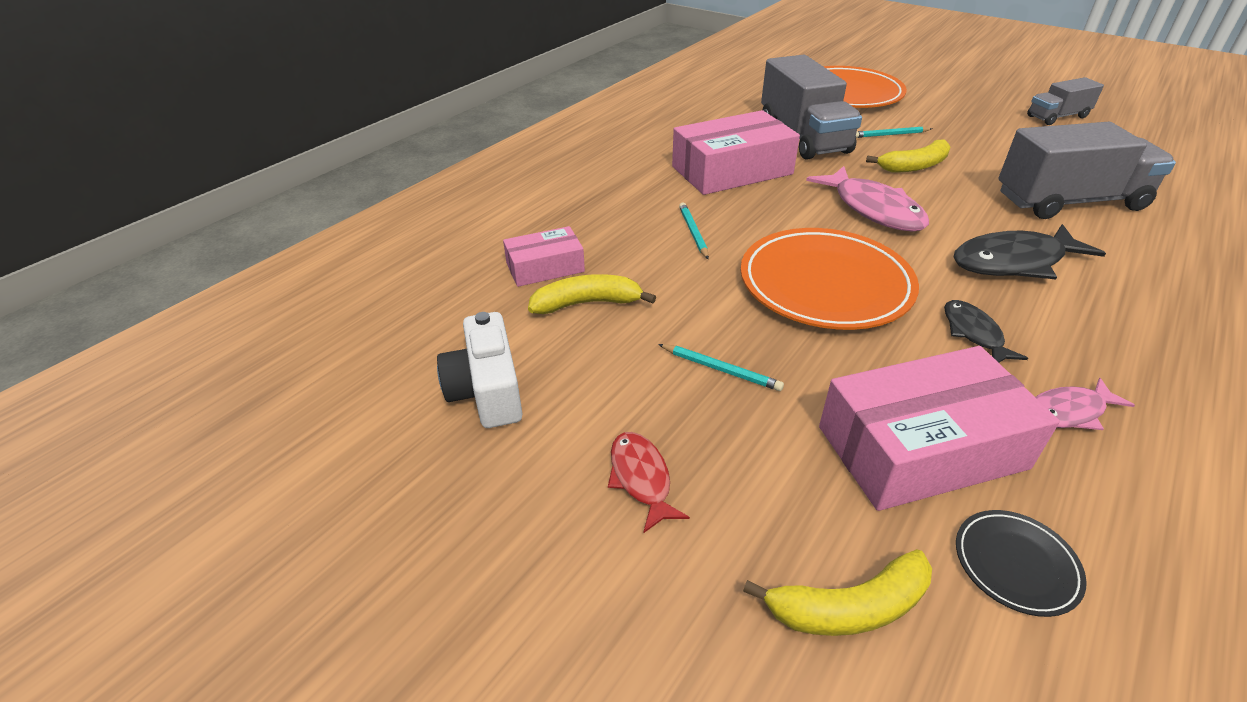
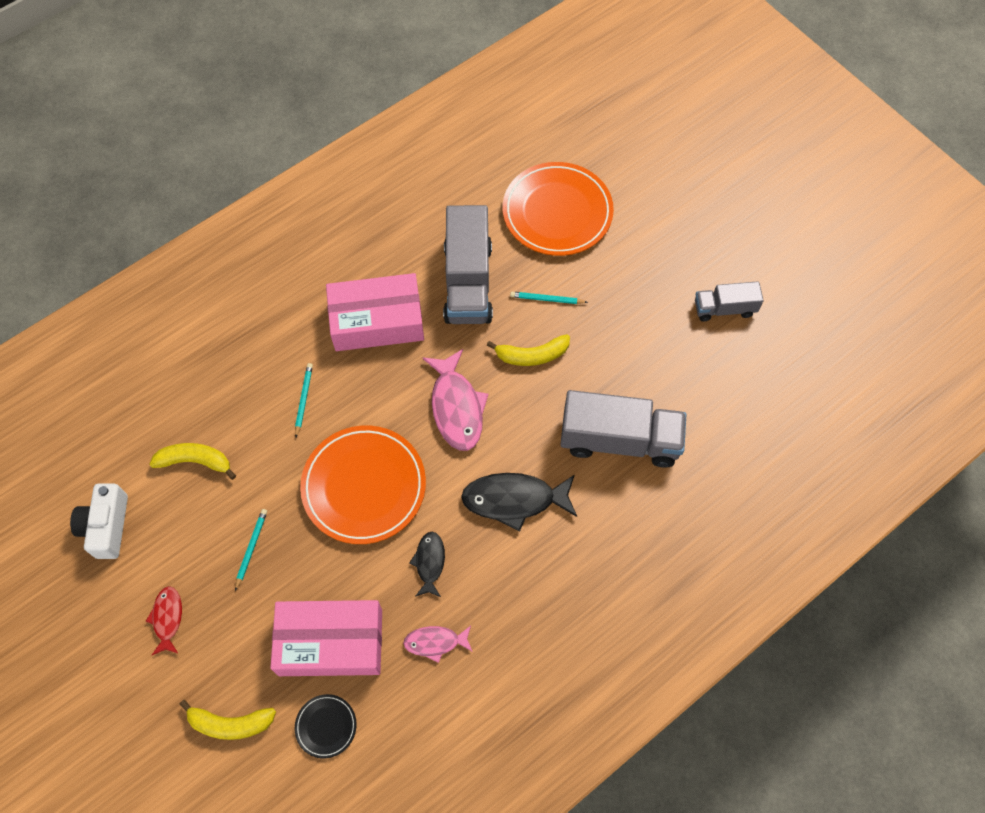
camera: 15 degrees right, 25 degrees up
(545, 267) = (181, 413): pink box -> none
(721, 369) = (251, 548): turquoise pencil -> turquoise pencil turned 120 degrees counterclockwise

